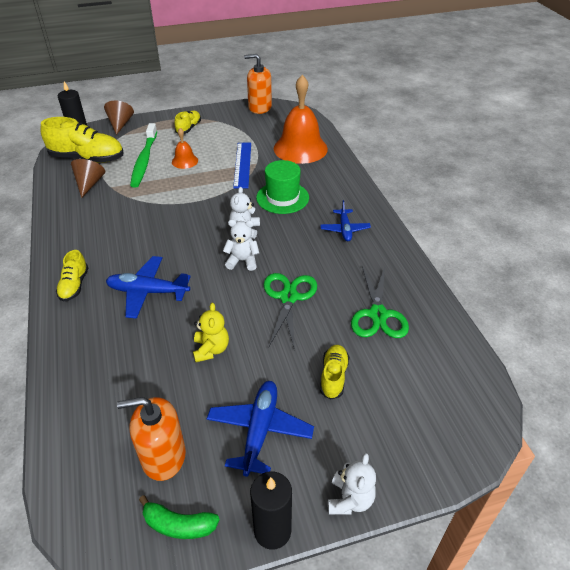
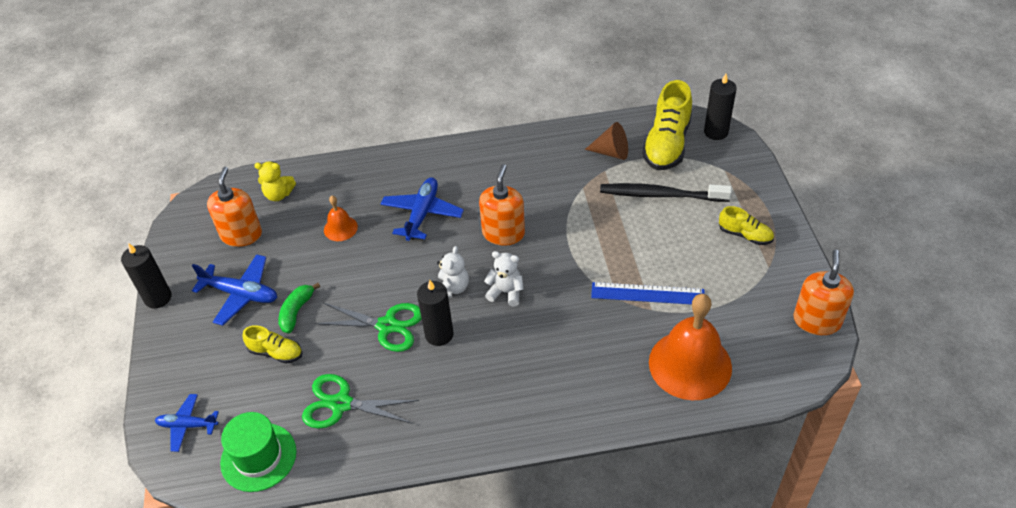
camera: 100 degrees right, 5 degrees up
(74, 285) = (443, 162): yellow shoe -> none
(120, 124) = (752, 165): brown cone -> none
(144, 160) = (661, 195): green toothbrush -> black toothbrush
(178, 236) = (503, 233): none -> orange soap dispenser
(179, 525) = (185, 245): green banana -> green banana (296, 312)
(185, 161) = (658, 234): orange bell -> orange bell (340, 228)
(211, 349) = (336, 262): yellow teddy bear -> yellow teddy bear (278, 194)
(282, 198) = (566, 333): green hat -> green hat (258, 457)
(293, 263) = (439, 334): none -> black candle
(345, 229) = (491, 394): blue plane -> blue plane (187, 425)
(350, 499) = (159, 348): white teddy bear -> none

